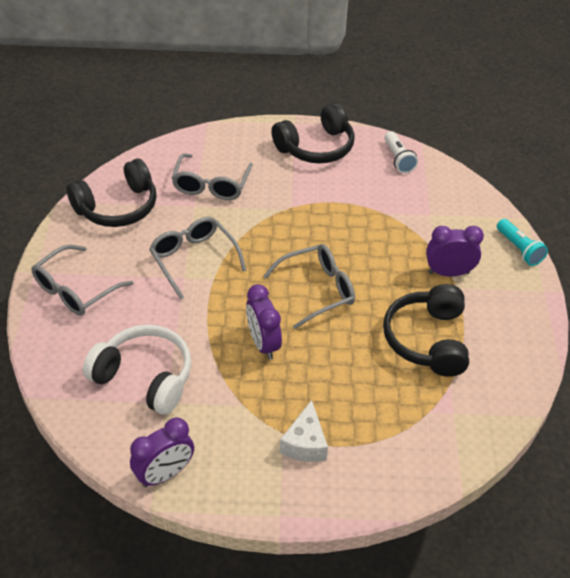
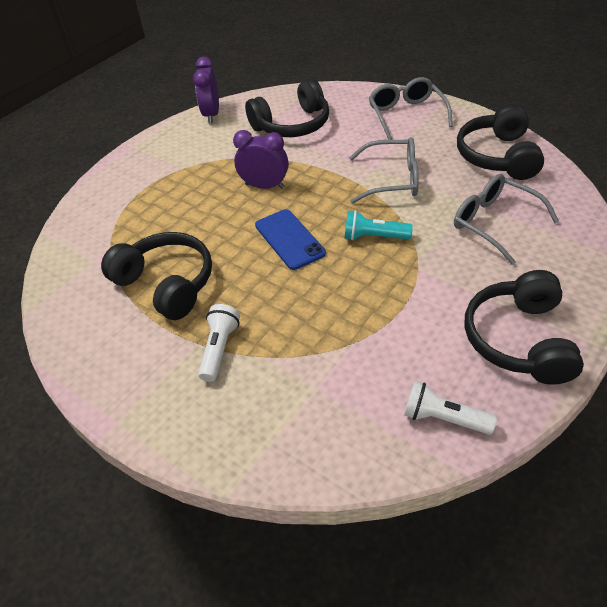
camera: 130 degrees right, 0 degrees up
(145, 377) = (292, 125): white headphones -> black headphones
(305, 443) = (163, 174): white cheese -> none
(318, 290) = (289, 239): grey glasses -> blue phone
(448, 273) = (220, 348): purple clock -> white flashlight
(519, 249) = (187, 444): turquoise flashlight -> turquoise flashlight (373, 237)

